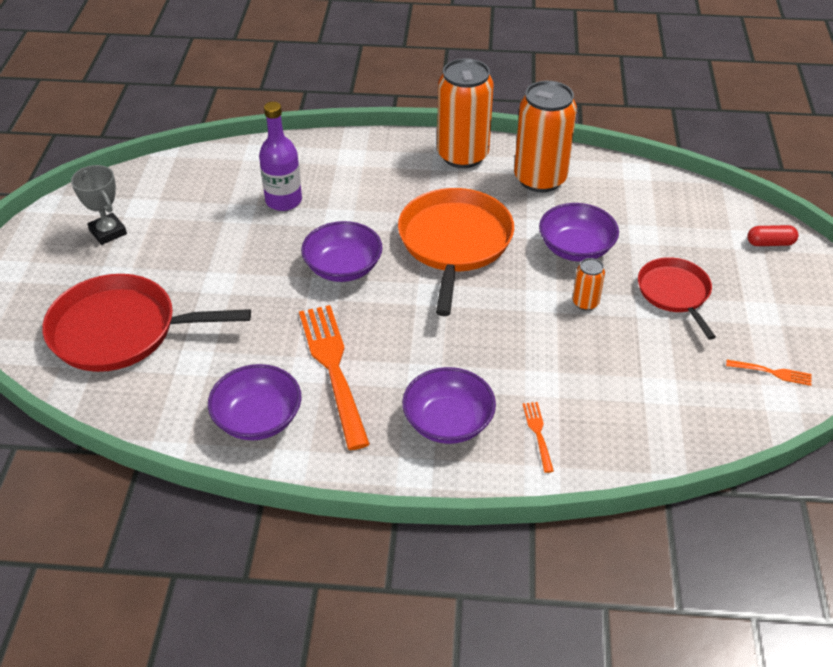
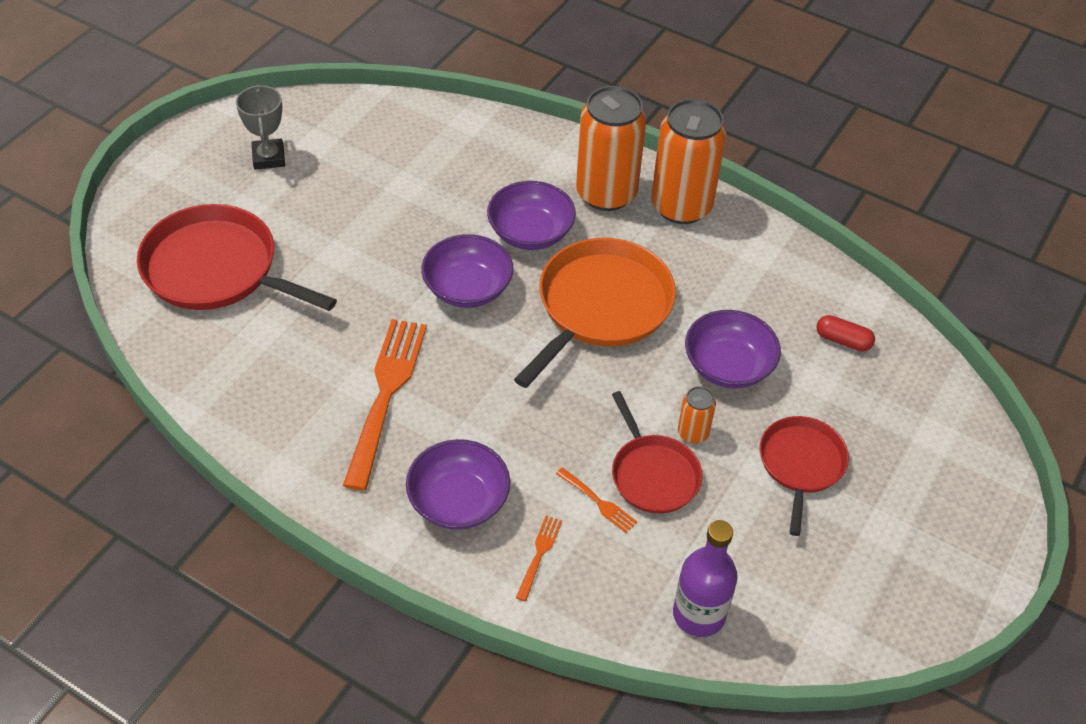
camera: 25 degrees right, 5 degrees up
(258, 419) = (282, 416): purple bowl -> purple bowl (530, 232)
(283, 201) = (458, 188): purple bottle -> purple bottle (698, 614)
(540, 179) = (747, 267): orange can -> orange can (606, 193)
(578, 342) = (653, 474): none -> red pan
(770, 243) = (960, 452): red capsule -> red capsule (843, 340)
(772, 372) = (842, 603): orange fork -> orange fork (598, 502)

